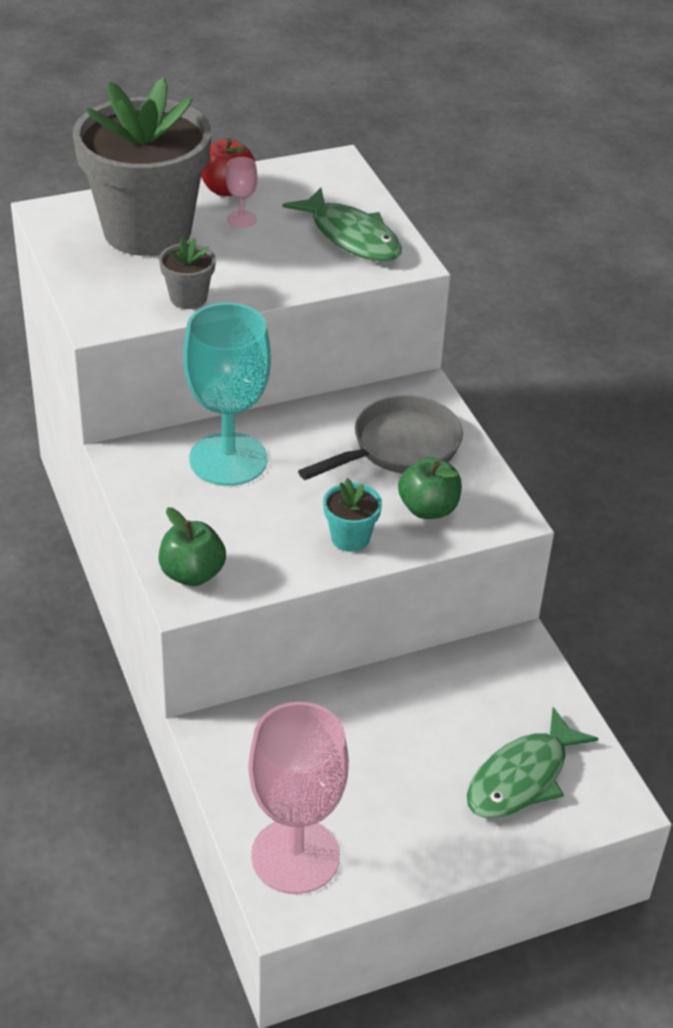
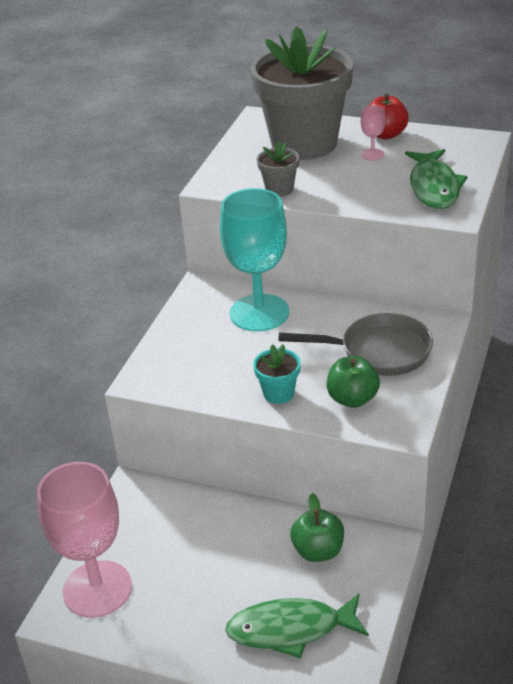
camera: 45 degrees right, 5 degrees down
(192, 574) = (159, 369): green apple -> green apple (318, 551)

